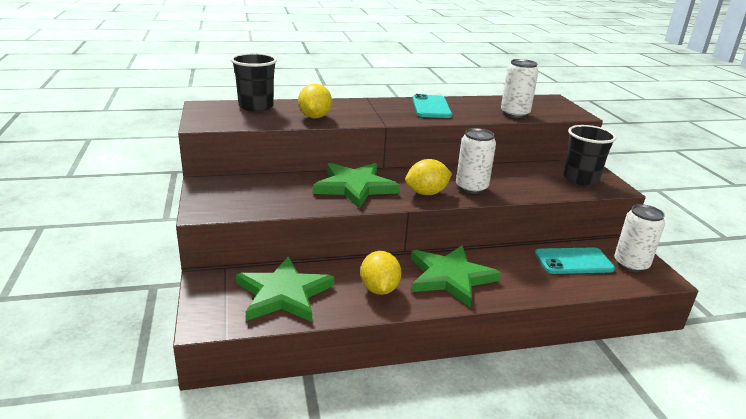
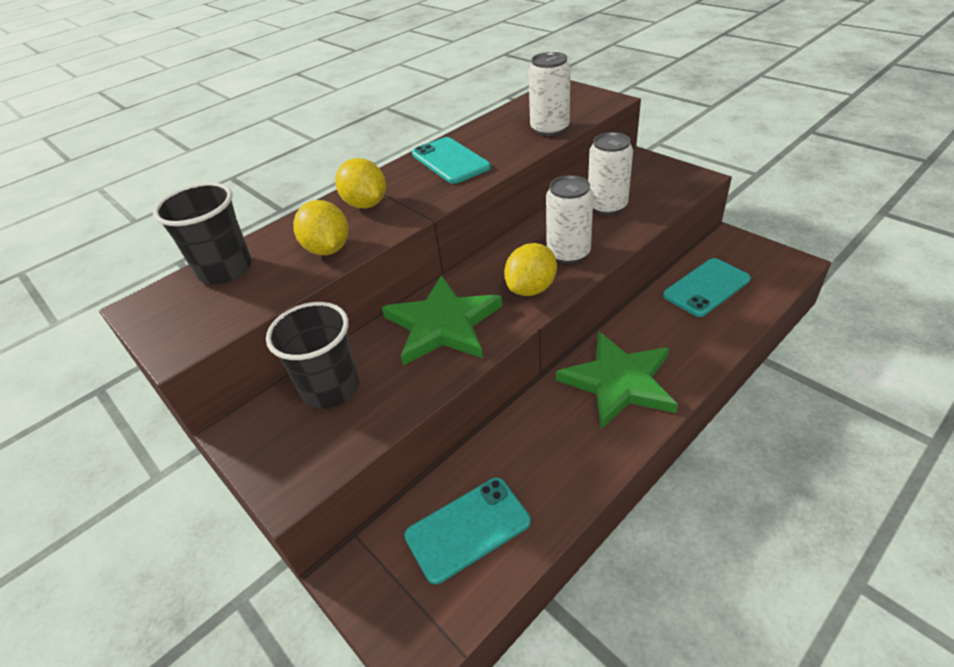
camera: 25 degrees left, 15 degrees up
(283, 294) = (467, 528): green star -> turquoise phone
(379, 289) = (565, 448): yellow lemon -> yellow lemon (366, 204)
(580, 179) = (656, 182): black cup -> black cup (330, 388)
(631, 264) = (754, 261): white can -> white can (607, 206)

